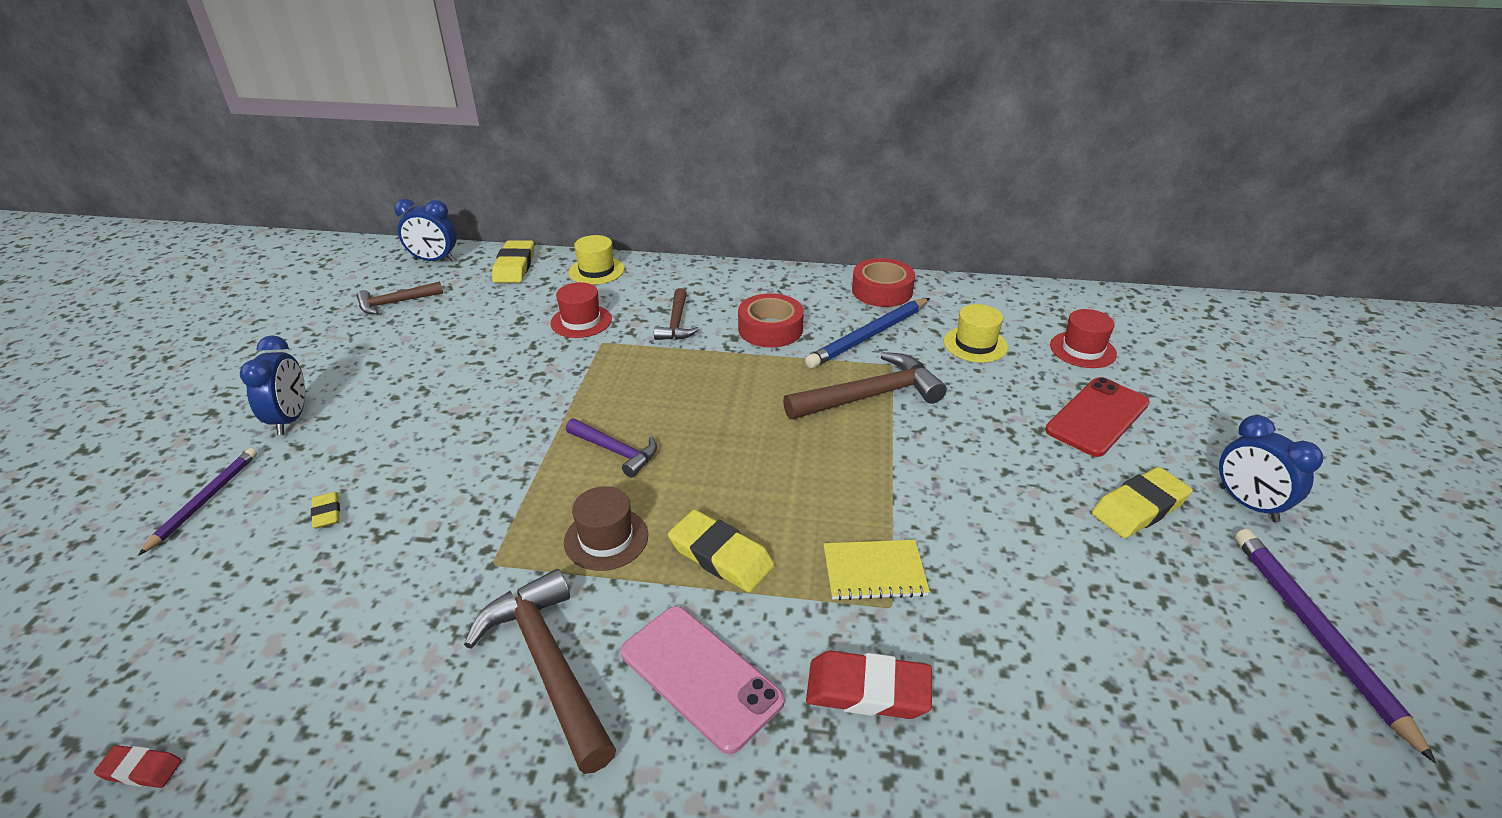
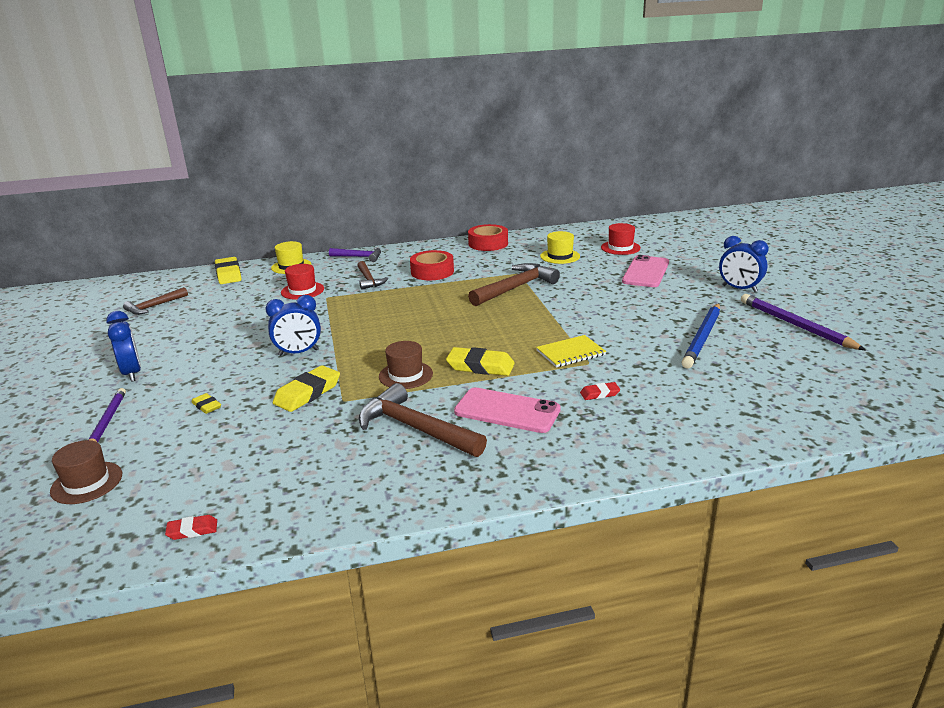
camera: 20 degrees left, 10 degrees down
(102, 614) = (87, 483): none -> brown hat
(434, 260) = (163, 281): blue clock -> blue clock (298, 352)
(616, 451) = (379, 340): purple hammer -> purple hammer (359, 257)
(868, 690) = (599, 394): red eraser -> red eraser, size x0.53
(869, 336) = (495, 264): blue pencil -> blue pencil (702, 338)
(1097, 417) = (646, 272): red phone -> pink phone
(1139, 507) = (689, 301): yellow eraser -> yellow eraser (307, 393)

